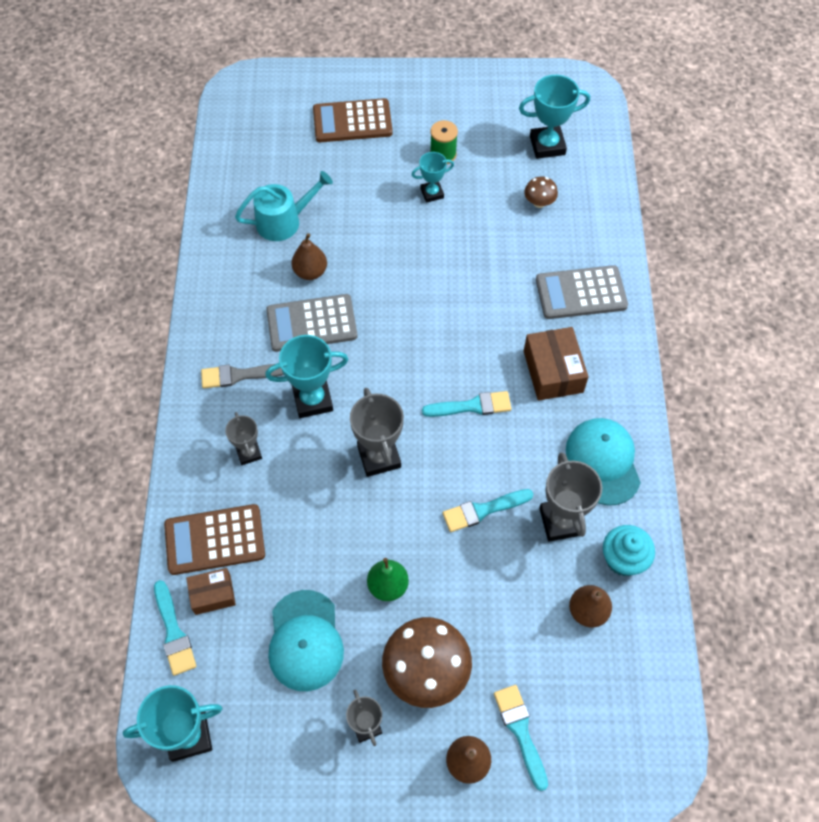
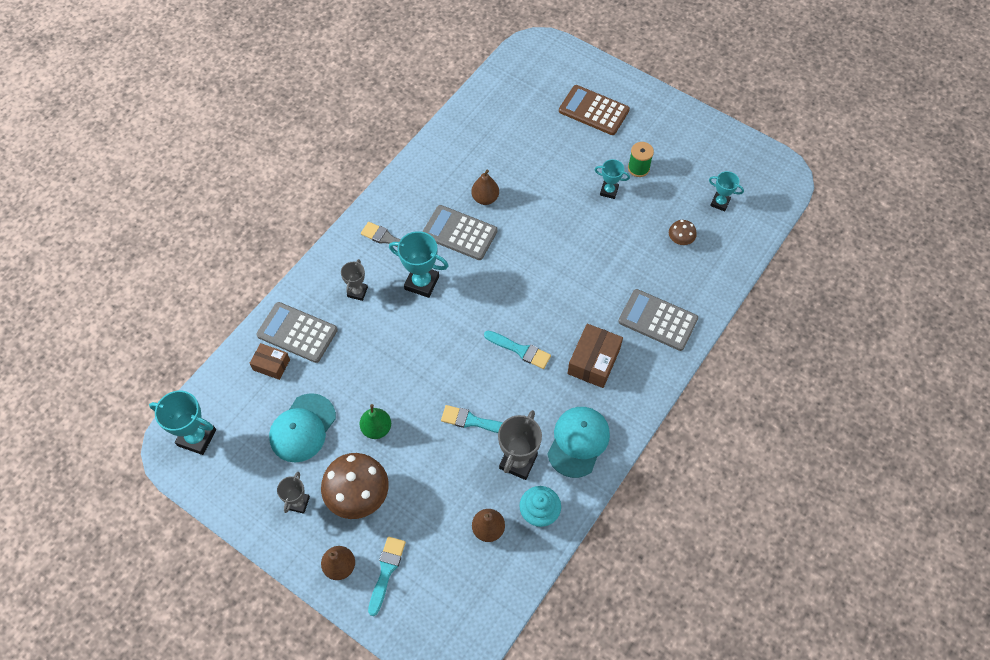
camera: 35 degrees right, 0 degrees up
(174, 632) = (233, 372): turquoise brush -> none
(215, 540) = (297, 332): brown calculator -> grey calculator
(283, 221) = (494, 154): turquoise watering can -> none
(379, 457) = (434, 345): grey trophy -> none
(547, 145) = (720, 203): turquoise trophy -> turquoise trophy, size x0.61

